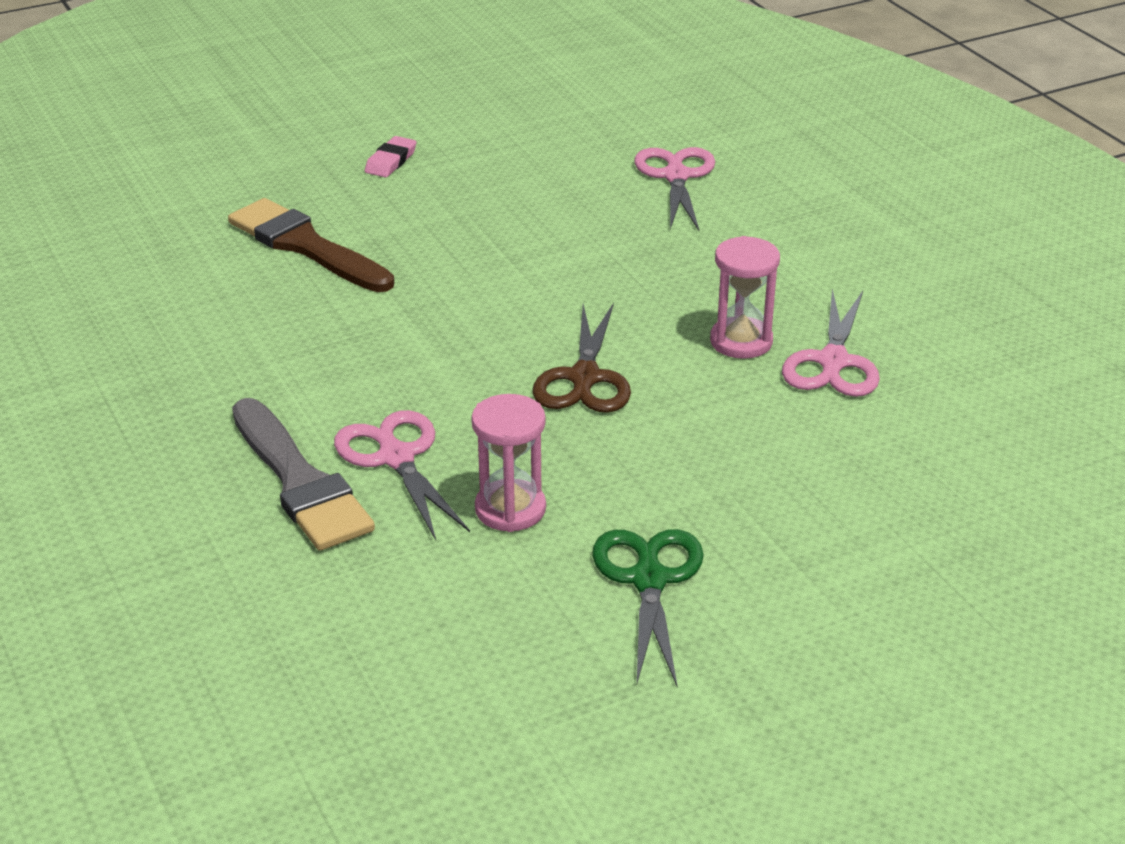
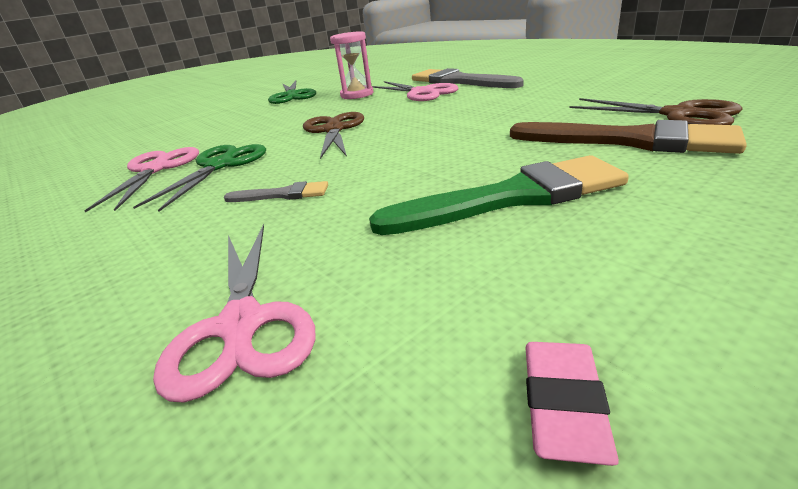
camera: 170 degrees right, 5 degrees down
(206, 266) = (679, 115): none -> brown scissors
(391, 161) = (719, 240): pink eraser -> pink eraser (563, 404)
(468, 215) = (511, 198): none -> green brush
(657, 269) = (282, 195): none -> grey brush
(741, 341) = (220, 165): pink hourglass -> green scissors

